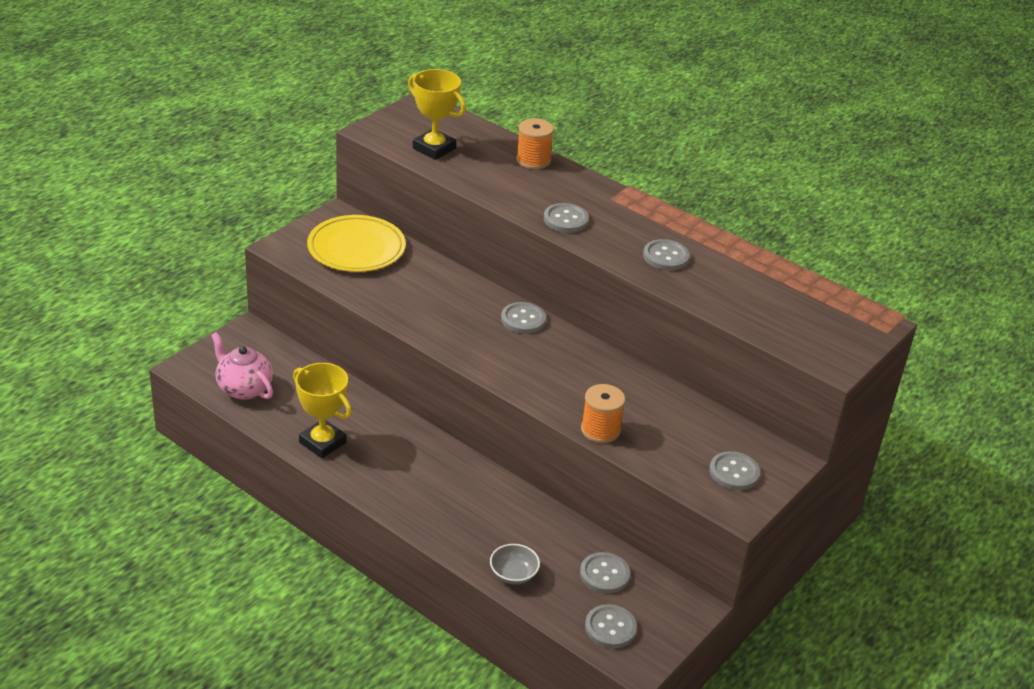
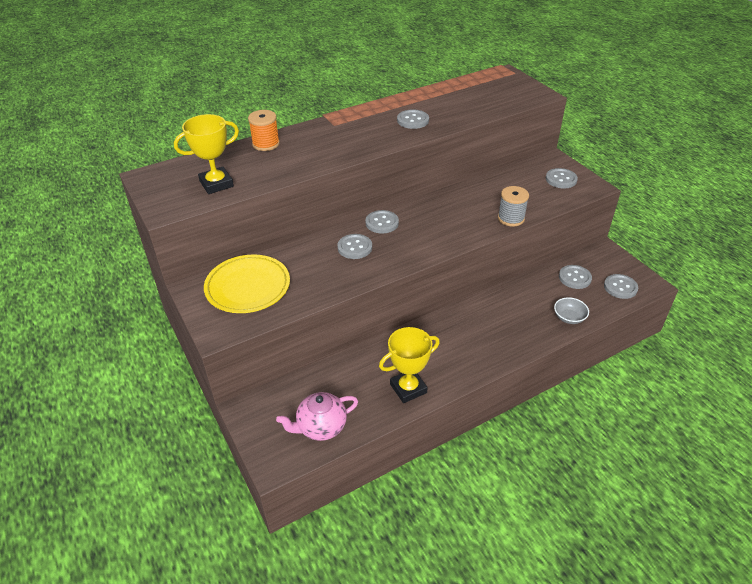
camera: 65 degrees left, 5 degrees up
(565, 220) = (350, 147): grey button -> grey button (355, 247)
(600, 430) = (511, 218): orange spool -> grey spool

